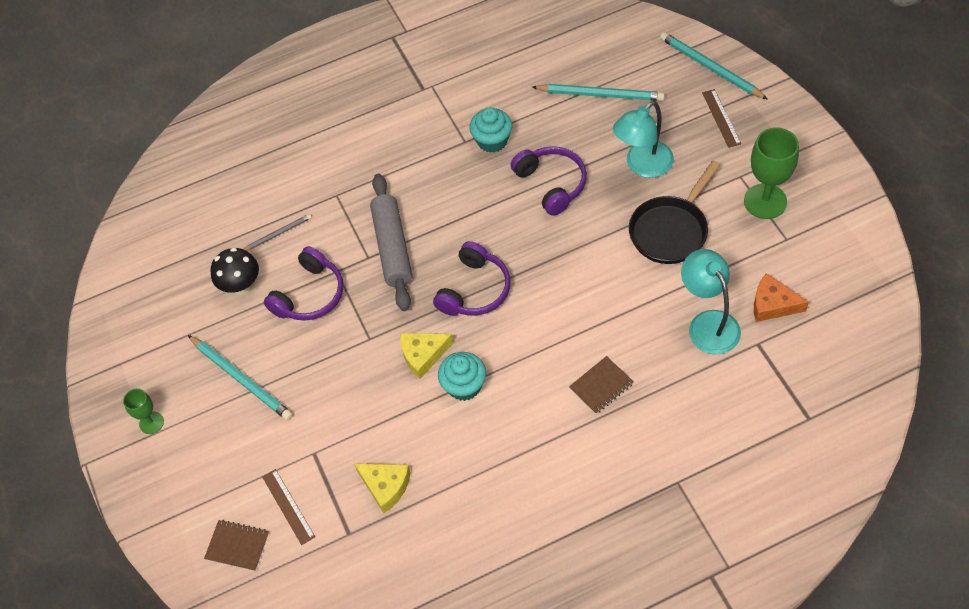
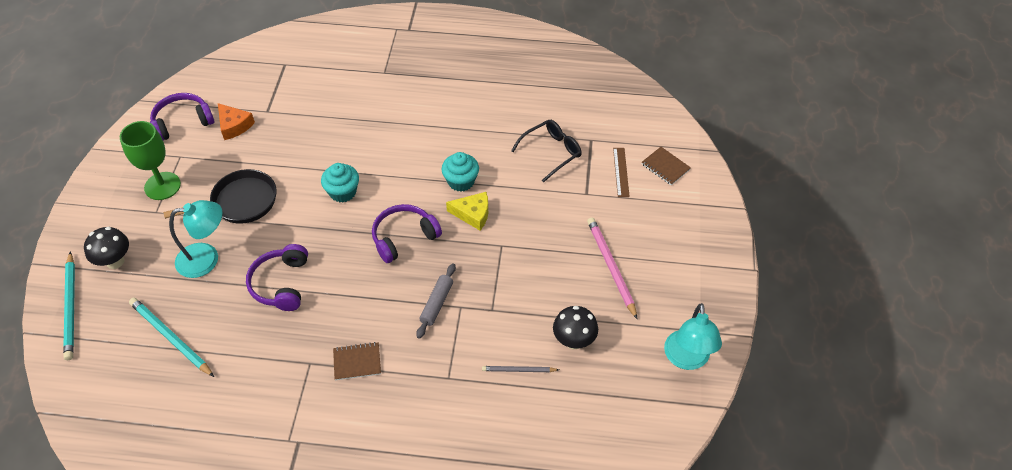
camera: 155 degrees left, 5 degrees down
(151, 423) = (693, 272): green goblet -> none
(241, 379) = (611, 267): turquoise pencil -> pink pencil
(309, 295) = (524, 302): purple headphones -> purple headphones (182, 122)
(386, 486) = (552, 152): yellow cheese -> black glasses
(392, 247) = (436, 304): grey rolling pin -> grey rolling pin, size x0.60
(492, 141) = (289, 349): turquoise cupcake -> turquoise cupcake (343, 192)
(601, 386) = (378, 137): brown notebook -> brown notebook (357, 362)
(708, 323) = (281, 136): turquoise lamp -> turquoise lamp (687, 359)
(721, 118) = (115, 261): brown ruler -> black mushroom

